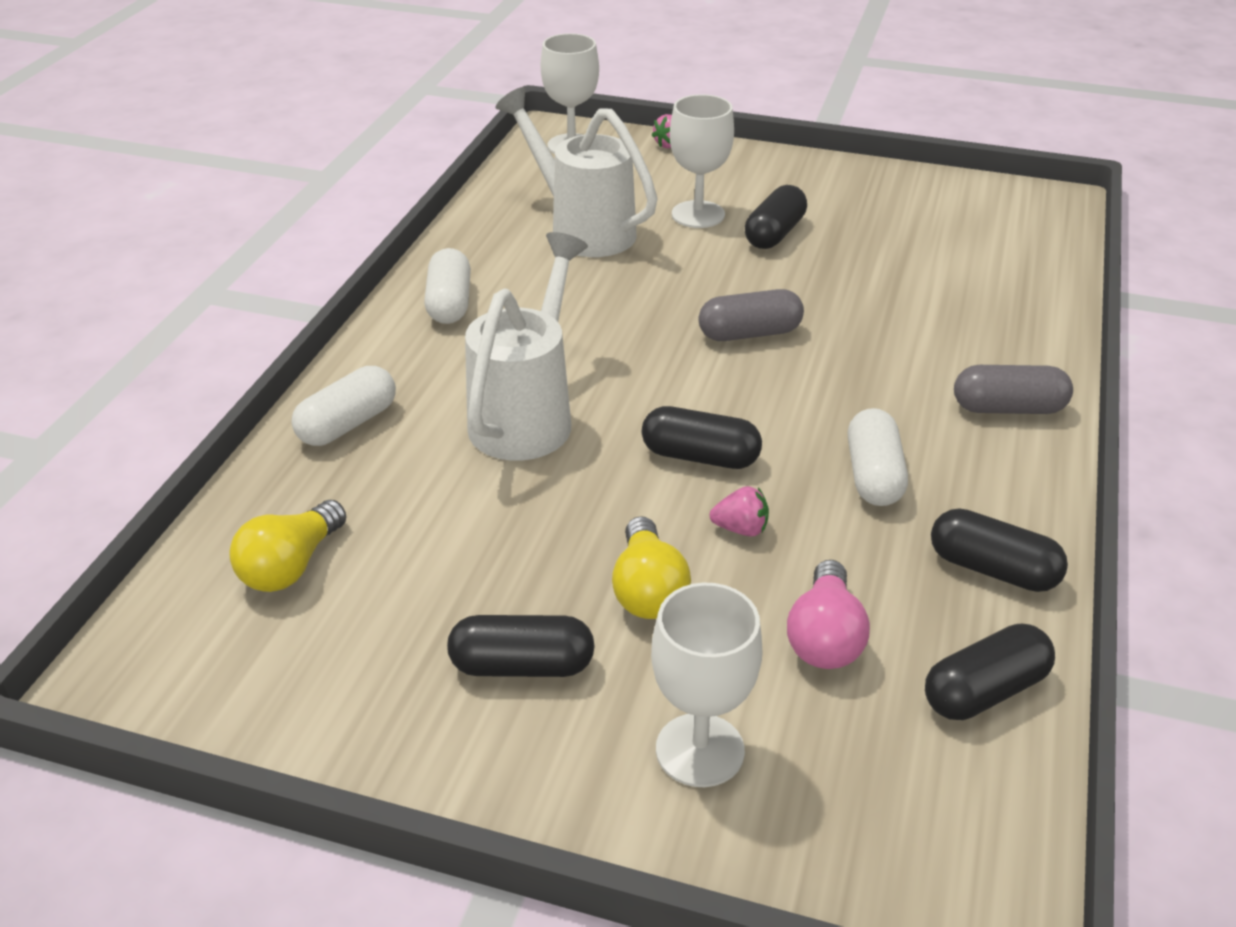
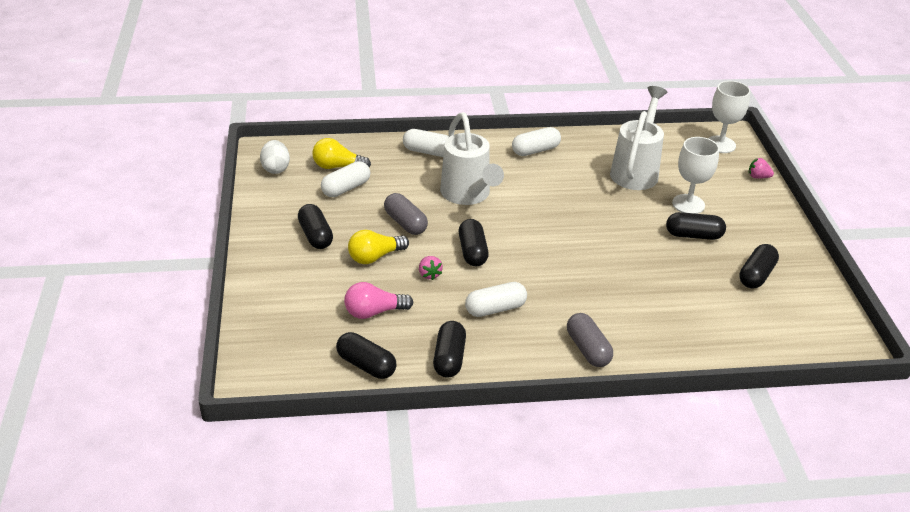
camera: 65 degrees right, 0 degrees up
(210, 675) = (276, 168): none -> white egg
(382, 573) = (346, 188): none -> white capsule
(528, 415) = (468, 196): white watering can -> white watering can turned 75 degrees clockwise
(700, 750) = (294, 290): white goblet -> none
(749, 333) = (585, 246): grey capsule -> grey capsule (405, 223)
(889, 217) = (756, 275): none -> black capsule

